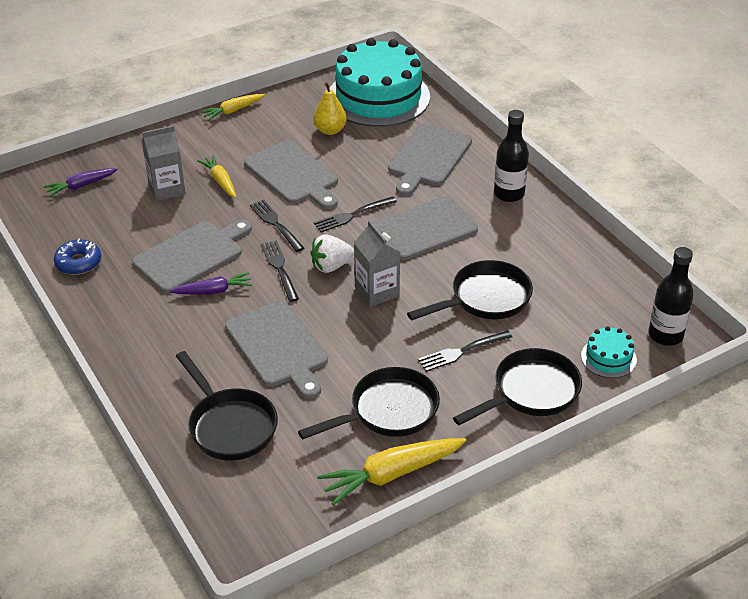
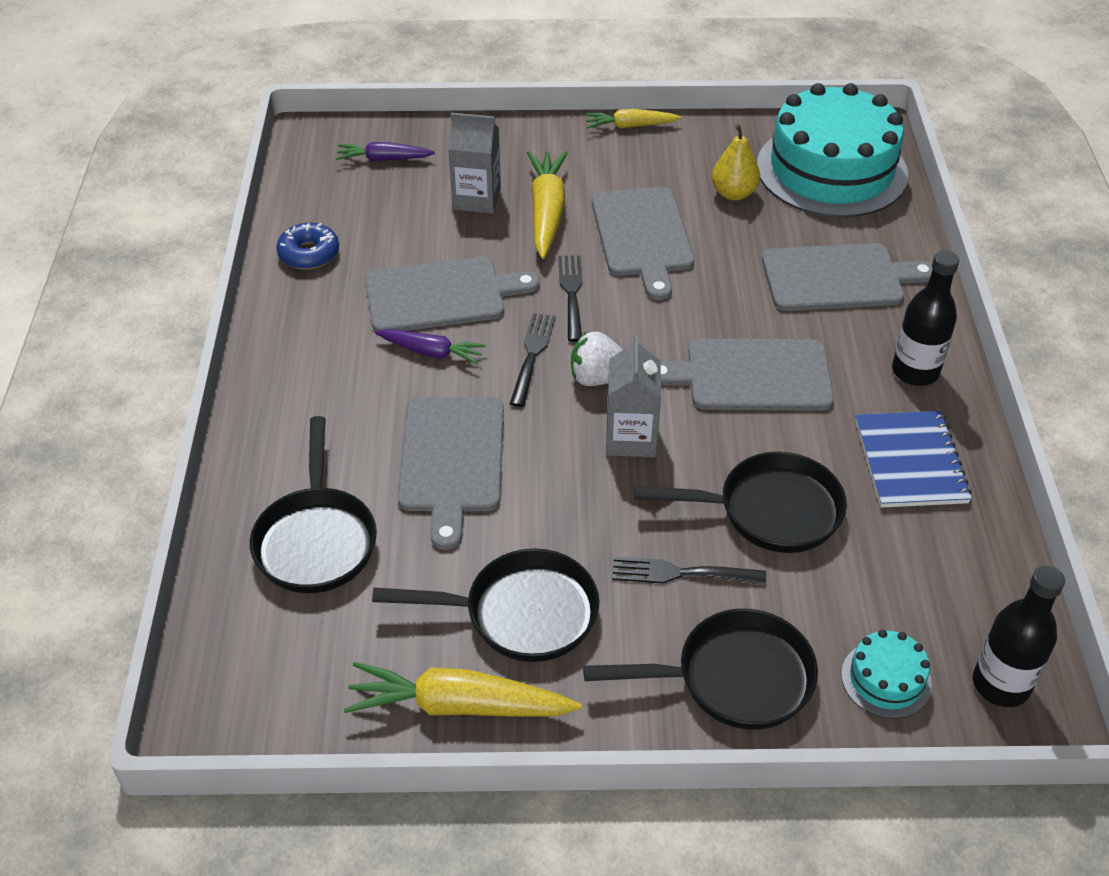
camera: 30 degrees right, 5 degrees up
(220, 181) = (546, 212): yellow carrot -> yellow carrot, size x1.64
(353, 215) = (678, 319): black fork -> none
(428, 158) = (838, 278): grey cutting board -> grey cutting board turned 150 degrees counterclockwise
(541, 243) = (910, 461): none -> blue notebook

